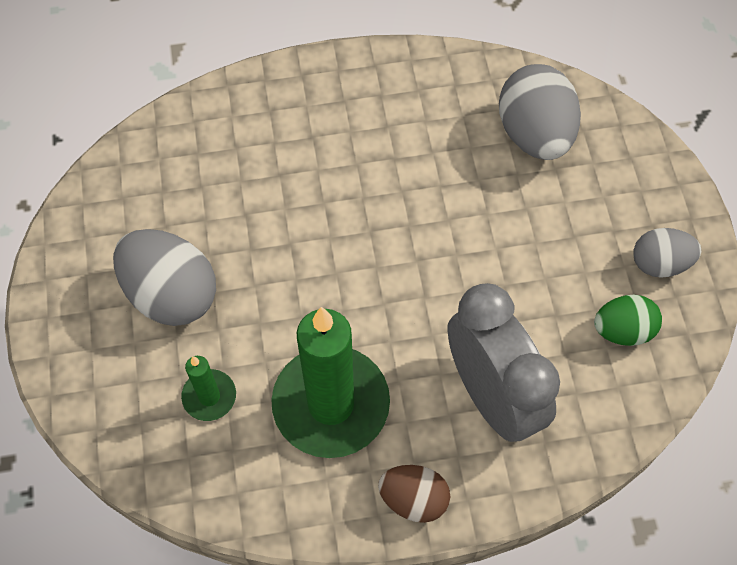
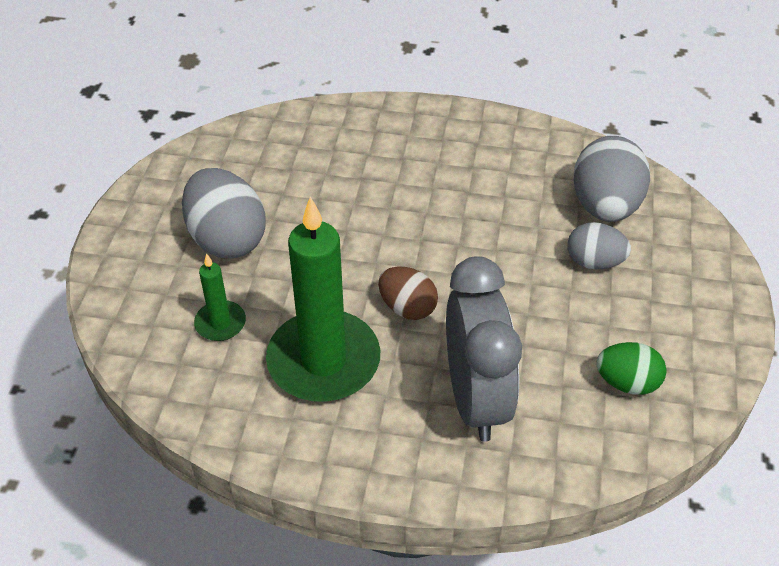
camera: 20 degrees right, 15 degrees down
(413, 499) = (364, 460): brown egg -> brown egg (407, 307)
(659, 263) = (686, 338): grey egg -> grey egg (594, 262)

